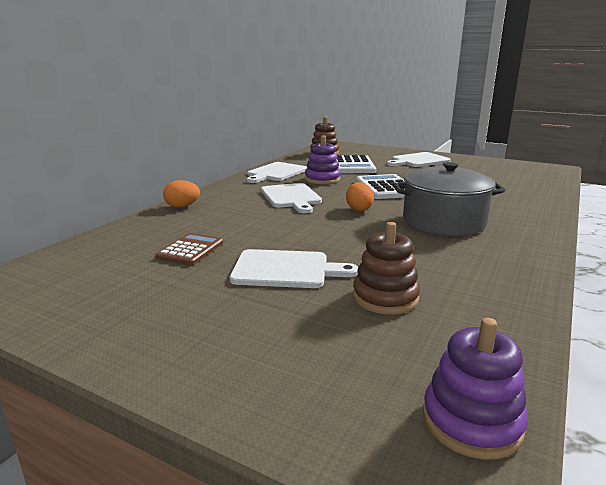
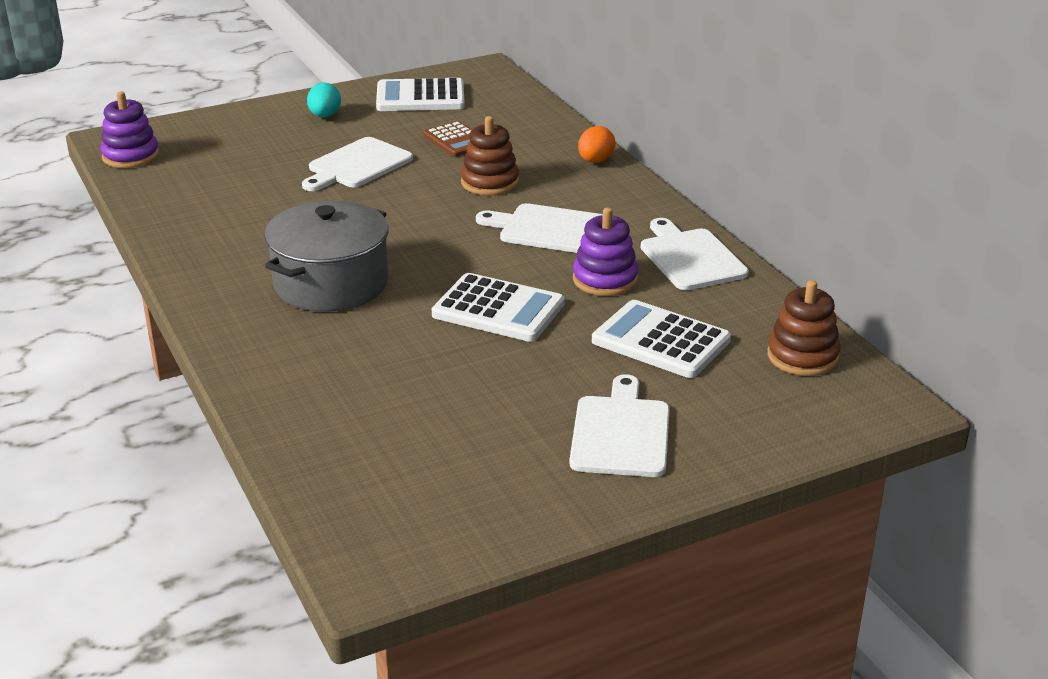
camera: 125 degrees right, 10 degrees up
(90, 297) = (420, 97): none -> white calculator
(189, 330) = (325, 116): none -> turquoise egg
(358, 209) = (444, 252): orange egg -> none
(385, 298) = (255, 184): brown stacking toy -> brown stacking toy (490, 182)

